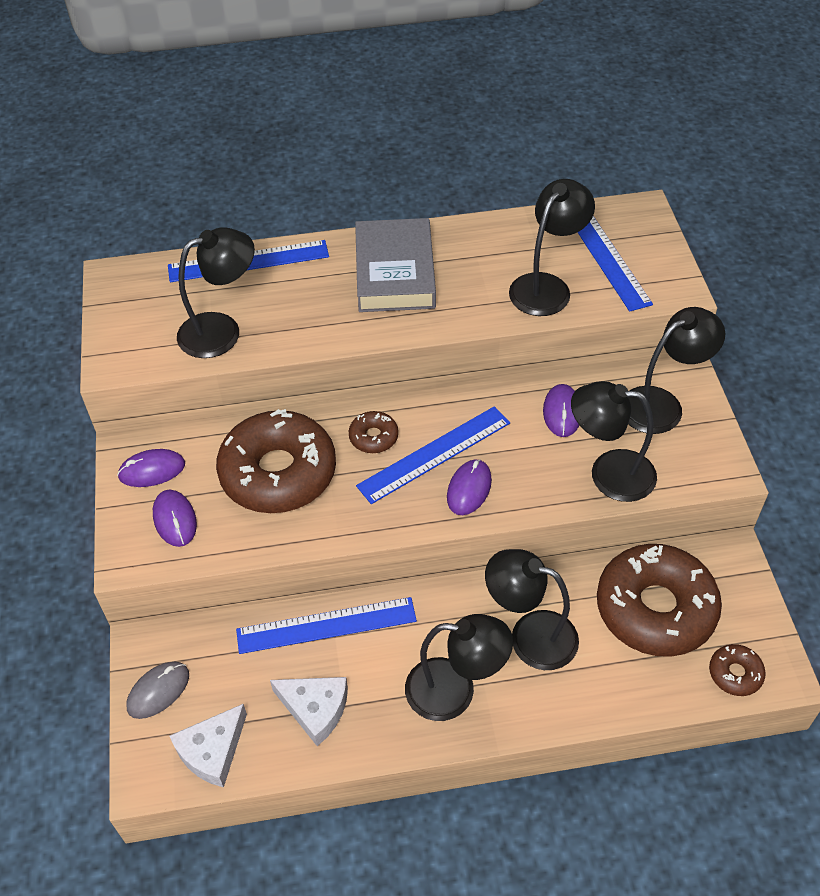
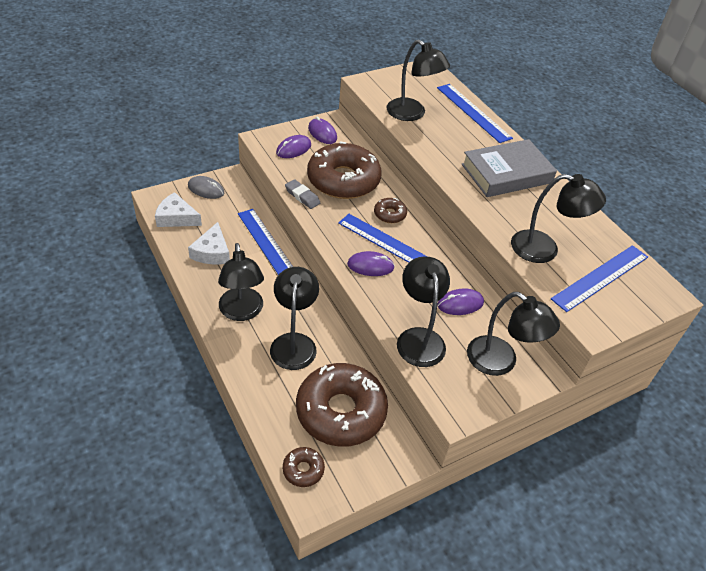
camera: 65 degrees right, 5 degrees down
(295, 535) = (302, 196): none -> grey eraser

